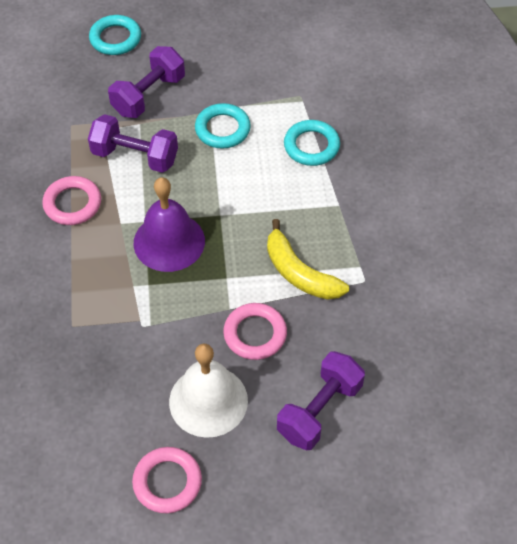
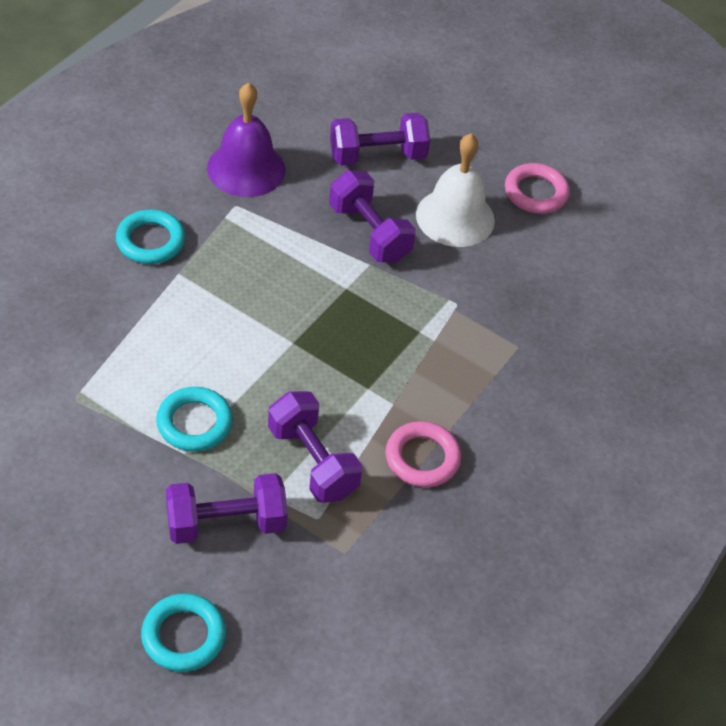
camera: 145 degrees left, 5 degrees down
(169, 241) = (364, 354): purple bell -> purple bell (246, 168)
(255, 334) = (369, 233): pink ring -> purple dumbbell
(299, 273) = (280, 248): yellow banana -> none
(311, 146) = (132, 340): turquoise ring -> turquoise ring (150, 241)

